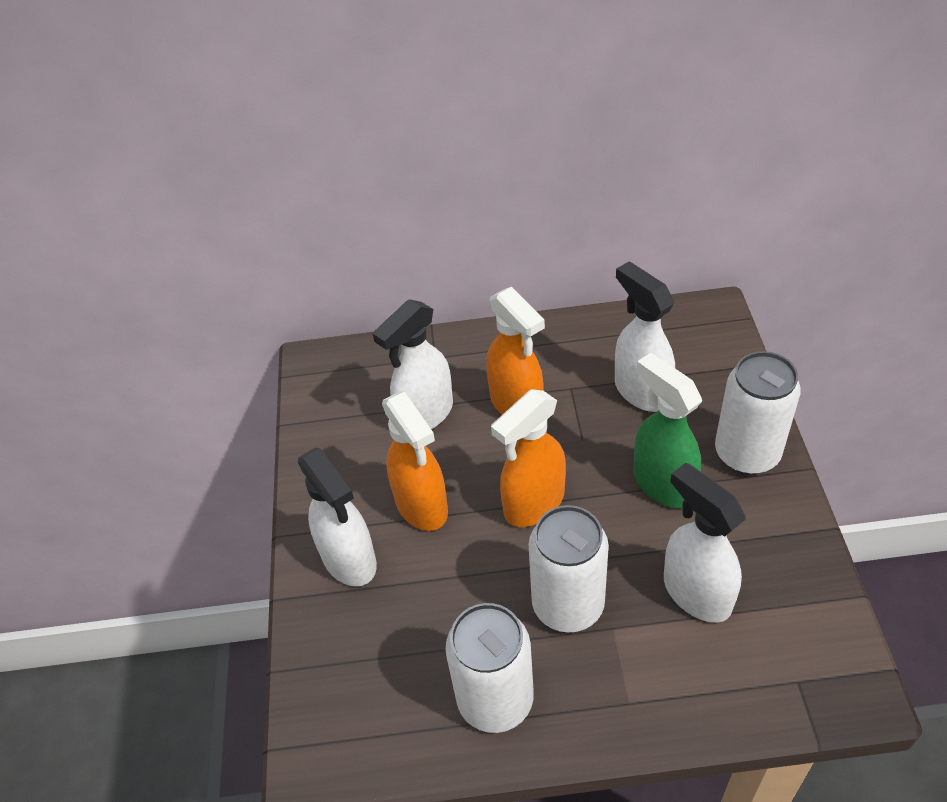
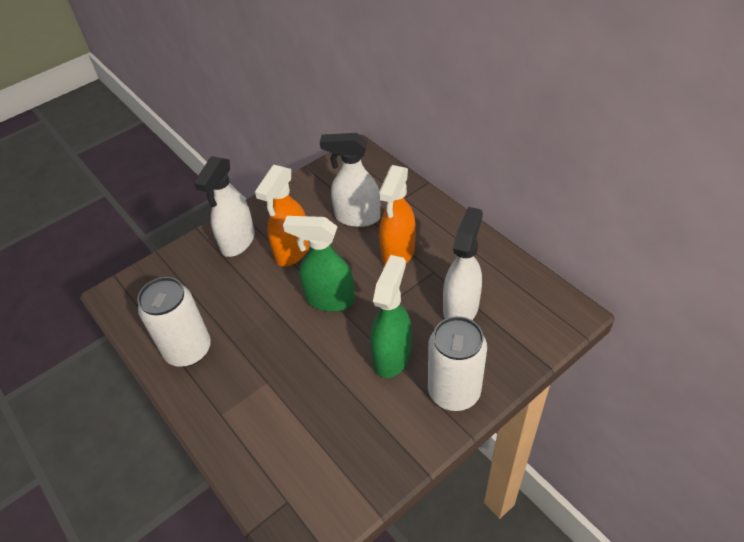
camera: 55 degrees right, 0 degrees up
(533, 504) = (329, 299): orange spray bottle -> green spray bottle
(568, 605) = (269, 352): white can -> none
(696, 592) = (319, 413): white spray bottle -> none

